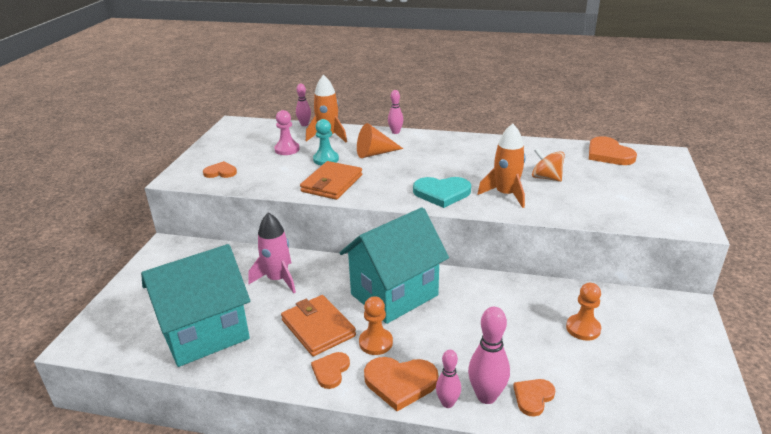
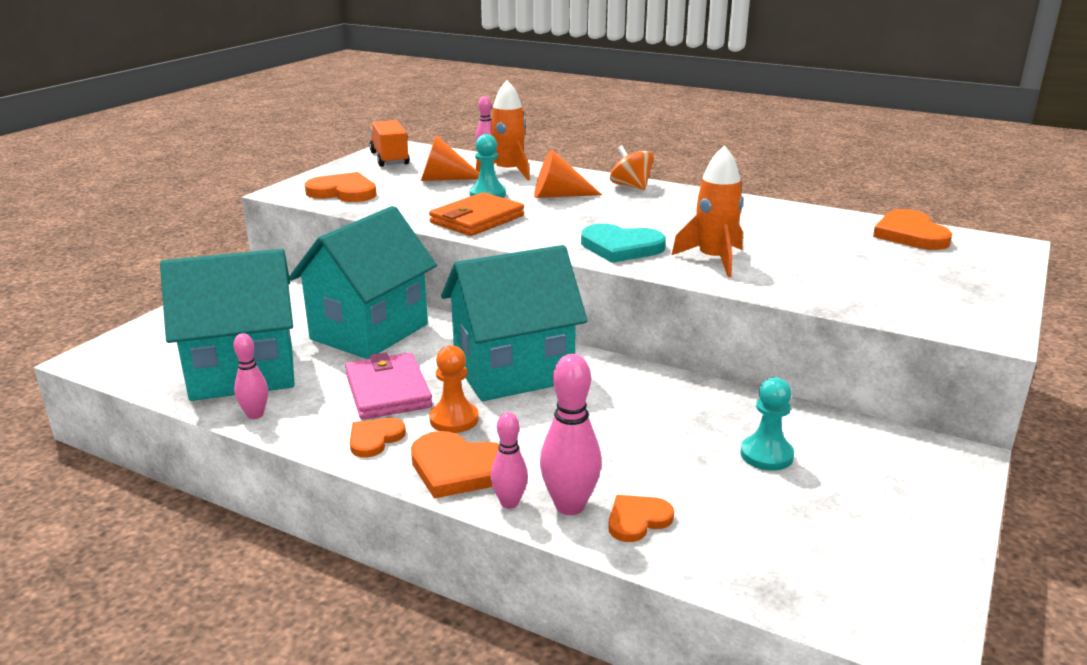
camera: 15 degrees right, 5 degrees down
(220, 172) = (343, 192): orange heart -> orange heart, size x1.62
(236, 135) = (389, 159): none -> orange truck
(278, 279) = (369, 332): pink rocket -> turquoise house
(287, 149) = (444, 179): pink pawn -> orange cone
(318, 328) = (388, 391): orange wallet -> pink wallet
(395, 132) = (604, 177): pink bowling pin -> pink bowling pin (255, 415)
(546, 178) = (789, 249): orange spinning top -> orange spinning top (631, 186)
(583, 328) = (766, 455): orange pawn -> turquoise pawn

